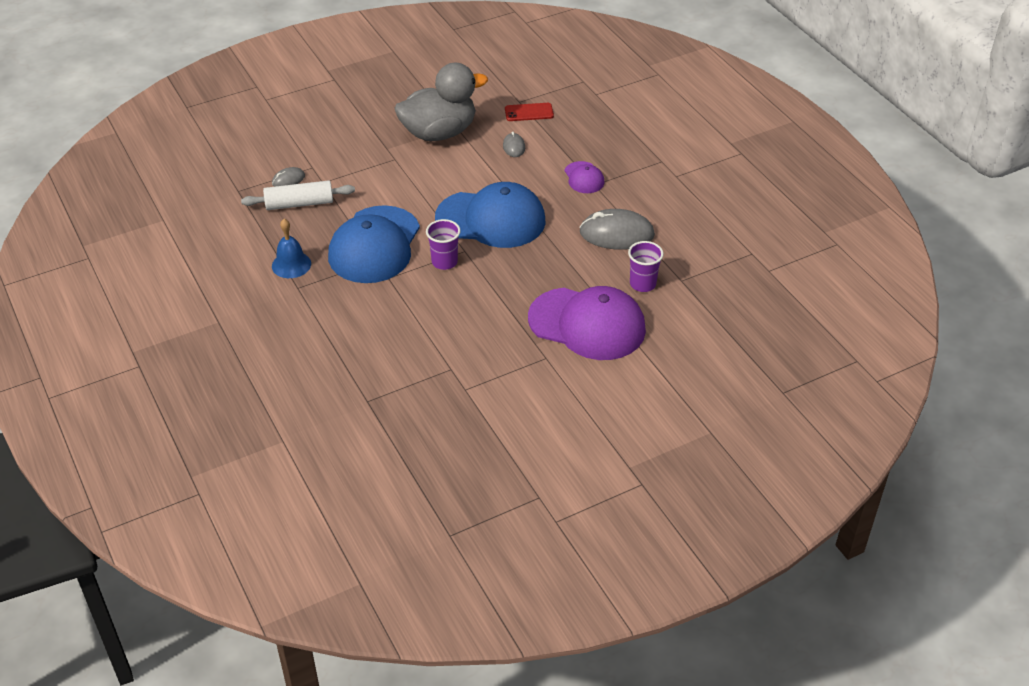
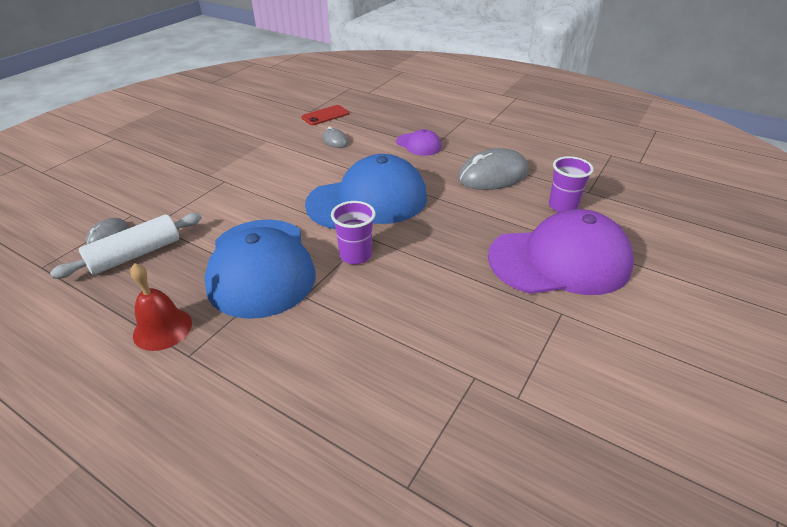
camera: 30 degrees left, 5 degrees down
(291, 264) = (162, 329): blue bell -> red bell
(439, 133) = (255, 149): grey duck -> none

